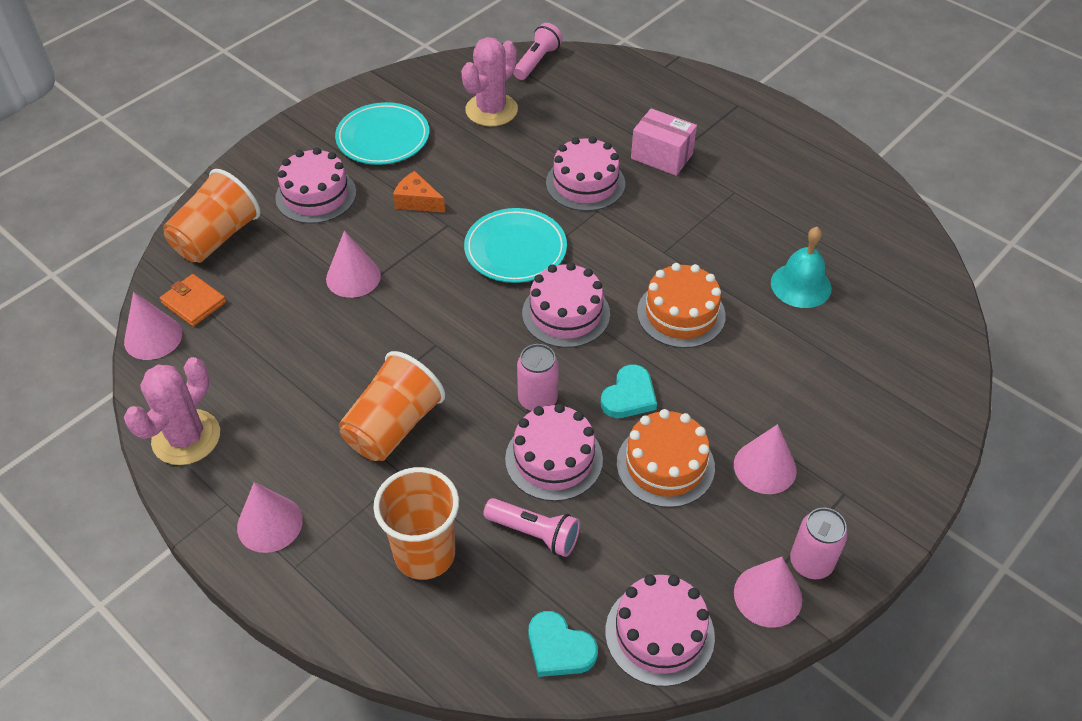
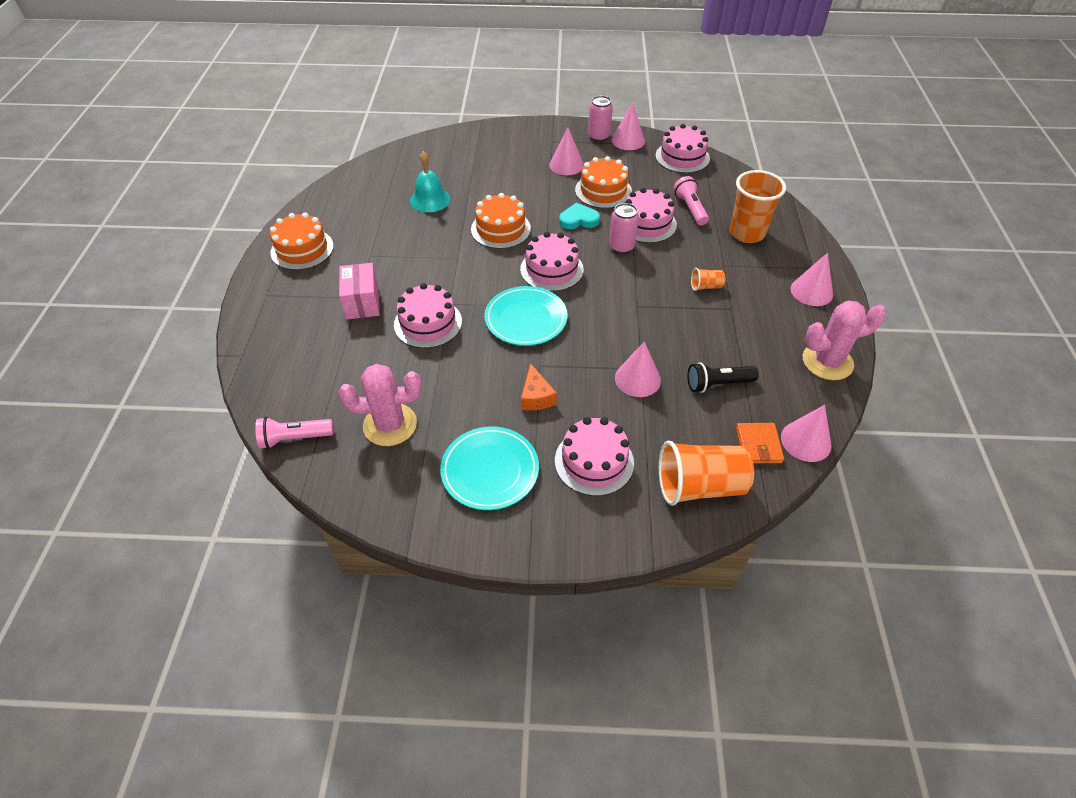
camera: 130 degrees left, 0 degrees up
(277, 328) = (717, 384): none -> black flashlight
(393, 426) = (706, 286): orange cup -> orange cup, size x0.46
(559, 648) = (725, 176): turquoise heart -> none
(792, 151) = (302, 249): none -> orange cake

